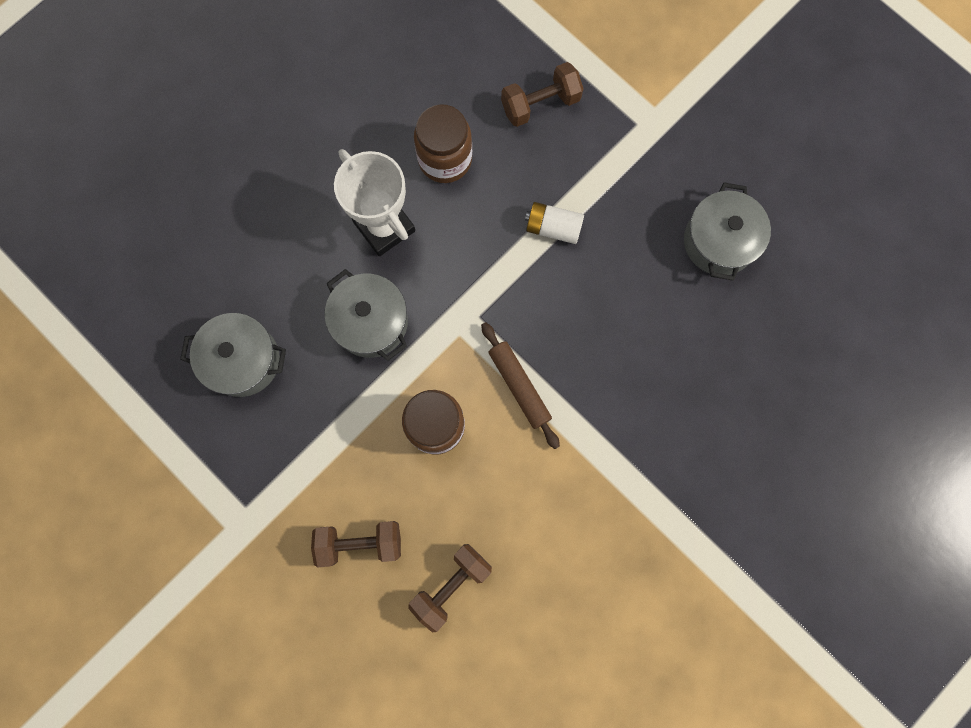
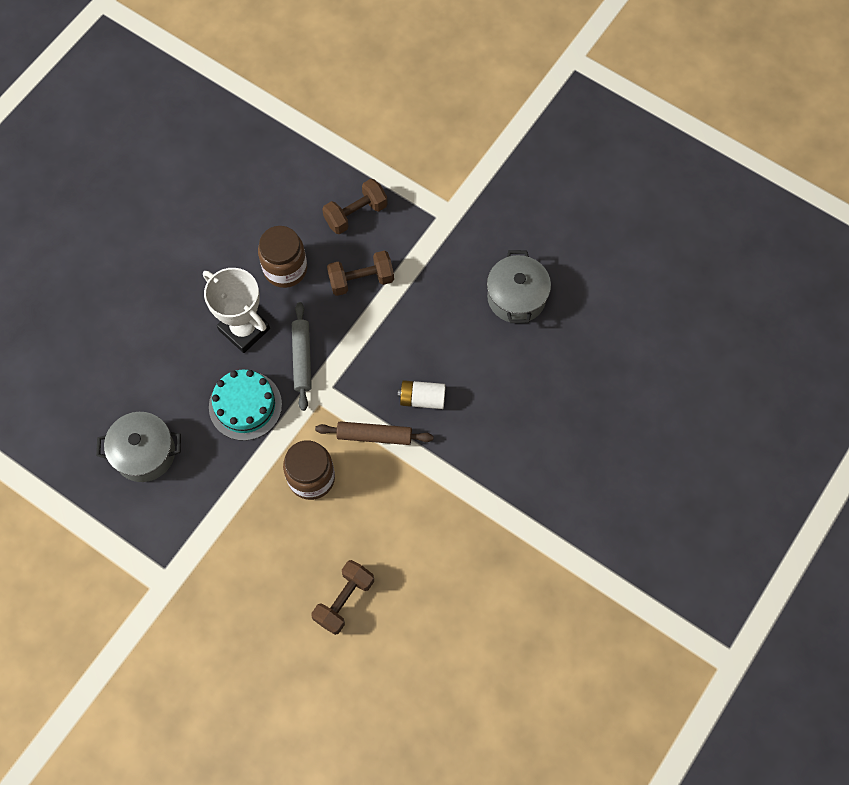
camera: 10 degrees left, 10 degrees down
(360, 542) = (264, 580): brown dumbbell -> brown dumbbell (361, 280)
(371, 322) = (245, 405): grey pot -> turquoise cake
(448, 275) = (302, 358): none -> grey rolling pin
(519, 386) = (374, 435): brown rolling pin -> brown rolling pin turned 45 degrees counterclockwise
(553, 228) = (381, 308): white battery -> white battery (422, 398)

